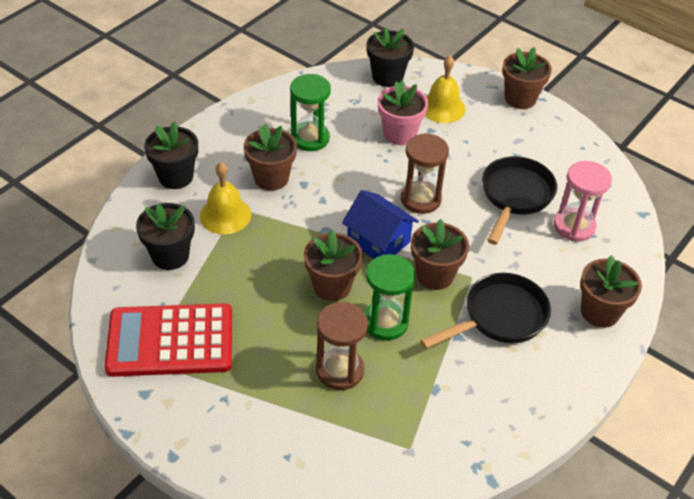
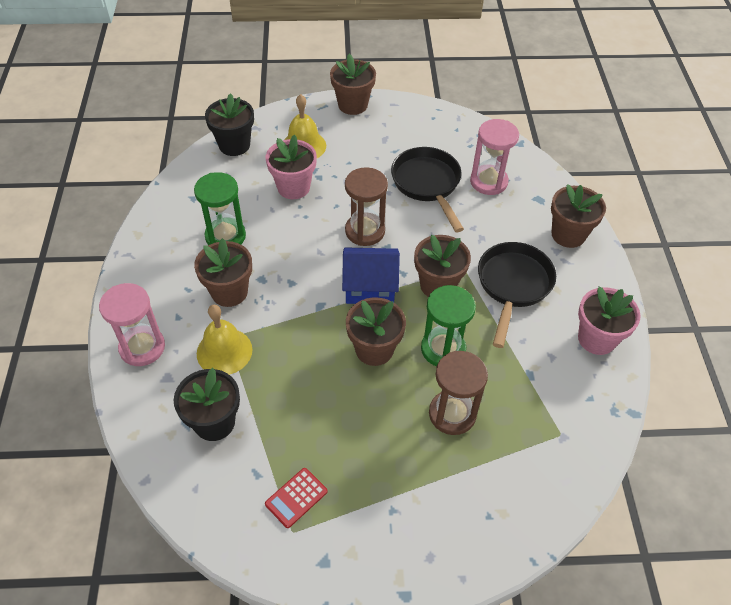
camera: 40 degrees left, 5 degrees up
(170, 341) = (296, 497): red calculator -> red calculator, size x0.41
(175, 176) = (142, 347): black flower pot -> pink hourglass
(526, 405) = (596, 339): none -> pink flower pot

